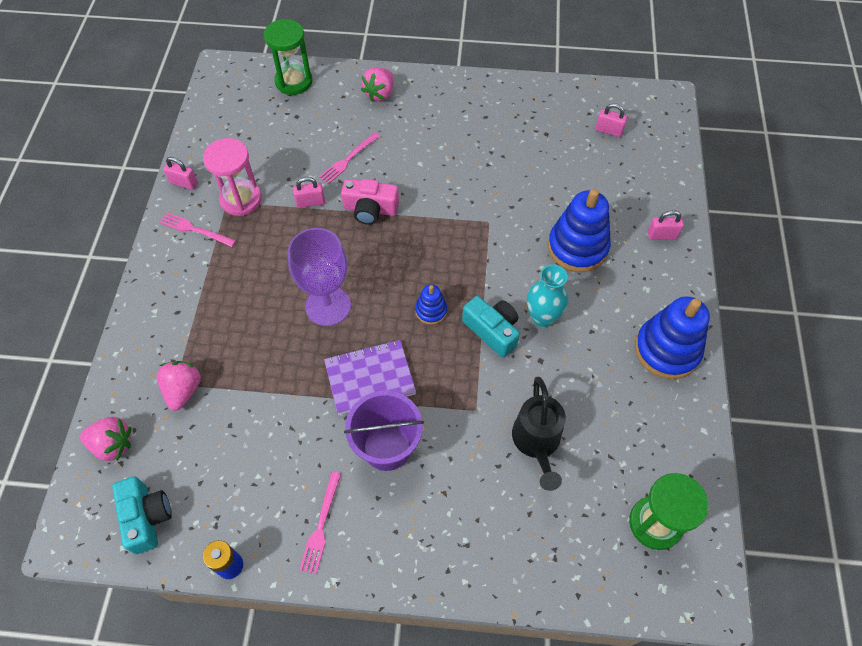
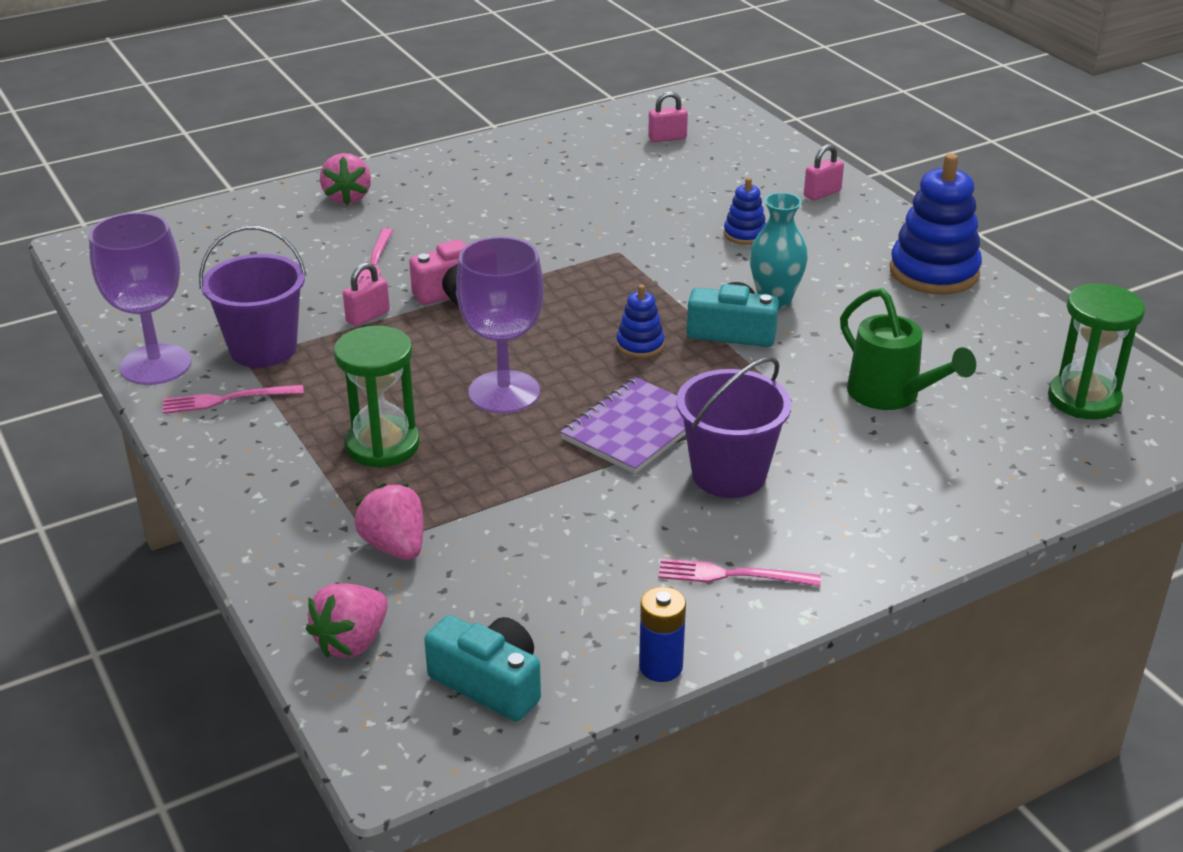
camera: 35 degrees left, 25 degrees down
(113, 445) = (352, 642): pink strawberry -> pink strawberry turned 150 degrees clockwise
(184, 183) = (155, 365): pink padlock -> purple goblet
(241, 199) = (263, 349): pink hourglass -> purple bucket
(294, 81) = (211, 224): green hourglass -> green hourglass (382, 445)
(321, 525) = (732, 575): pink fork -> pink fork turned 120 degrees clockwise
(537, 442) = (891, 395): black watering can -> green watering can
(577, 247) = (744, 234): blue stacking toy -> blue stacking toy, size x0.50

